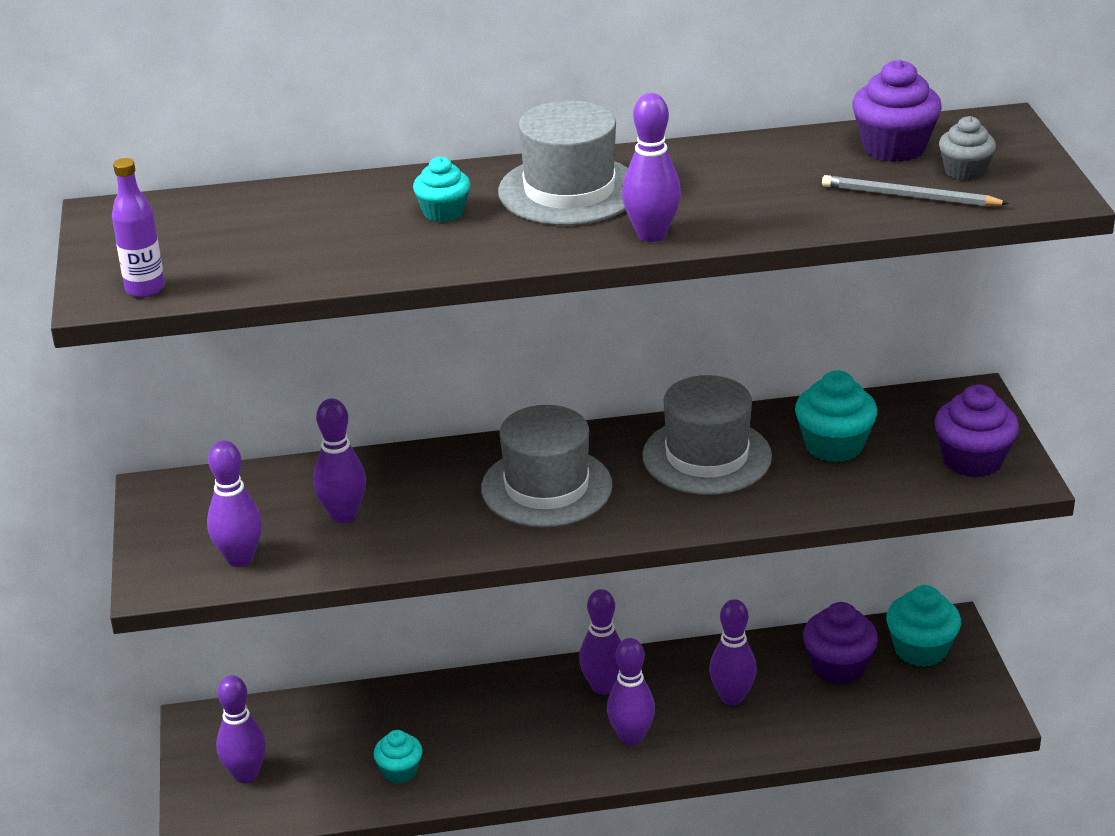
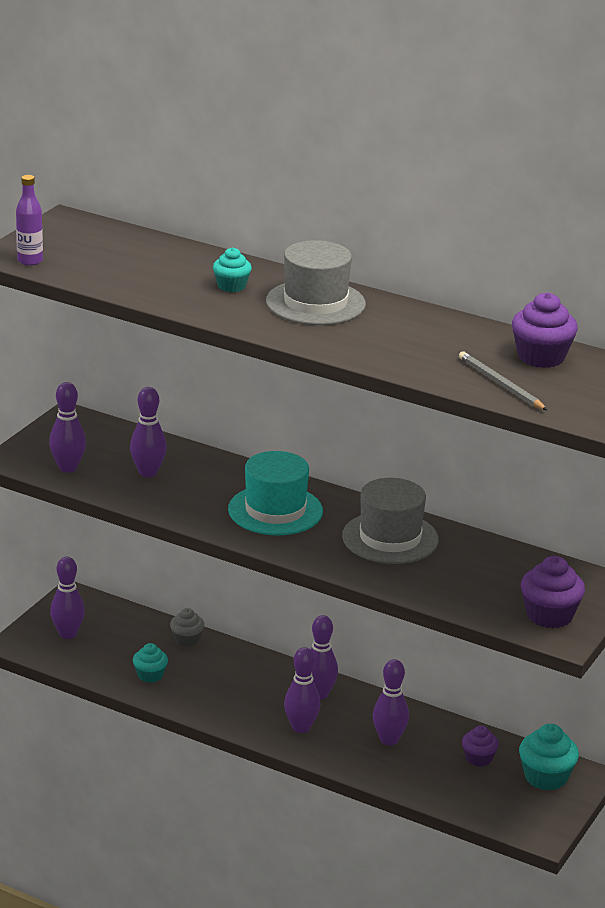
camera: 35 degrees right, 5 degrees down
(546, 487) = (275, 510): grey hat -> turquoise hat
(651, 234) = (320, 342): purple bowling pin -> none
(834, 445) = (475, 568): turquoise cupcake -> none
(838, 666) = (478, 758): purple cupcake -> purple cupcake, size x0.63
(964, 171) = (559, 386): grey cupcake -> grey cupcake (187, 639)

